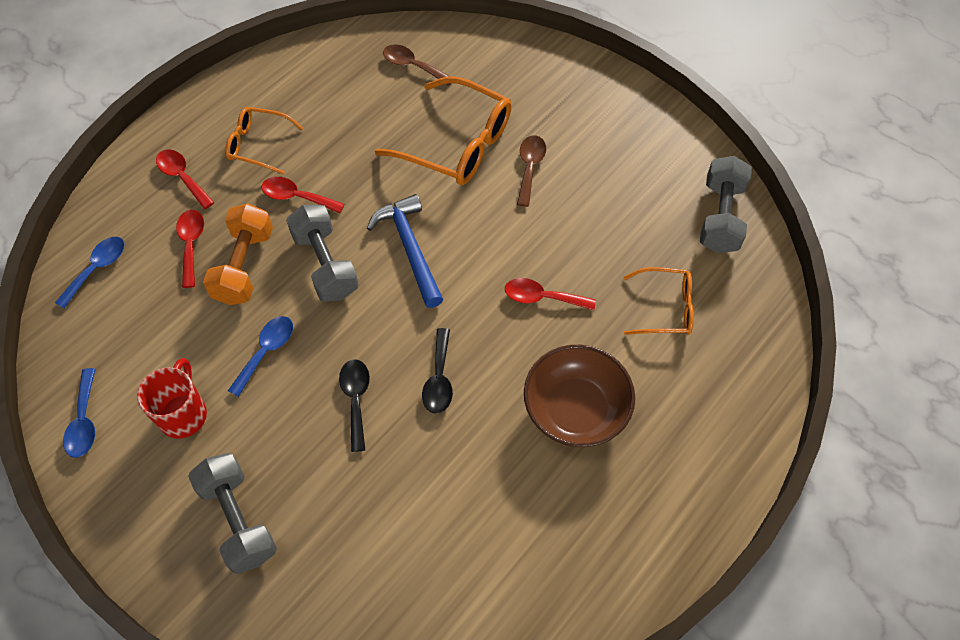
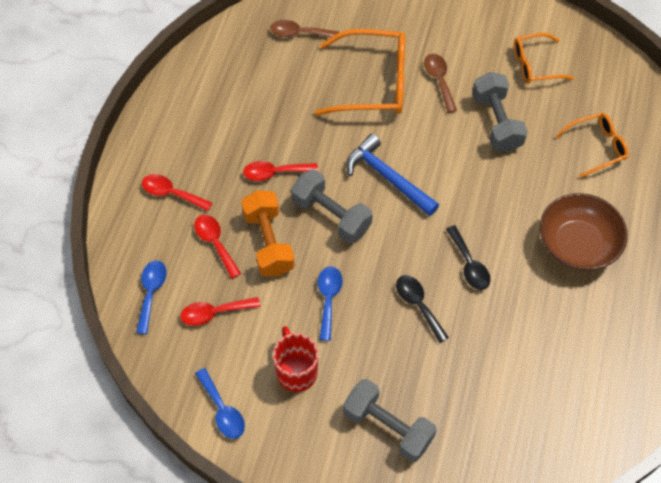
camera: 25 degrees left, 0 degrees up
(258, 145) = (216, 143): orange glasses -> orange glasses (535, 65)
(542, 297) = (506, 175): red spoon -> red spoon (214, 313)
(720, 217) = (597, 65): grey dumbbell -> grey dumbbell (496, 122)

